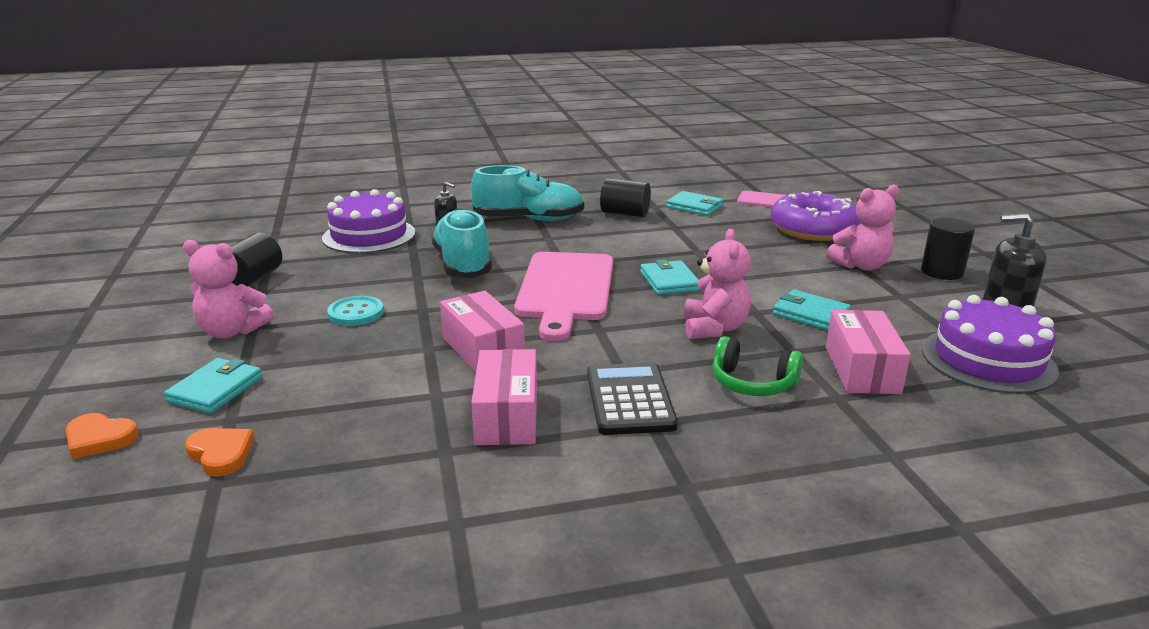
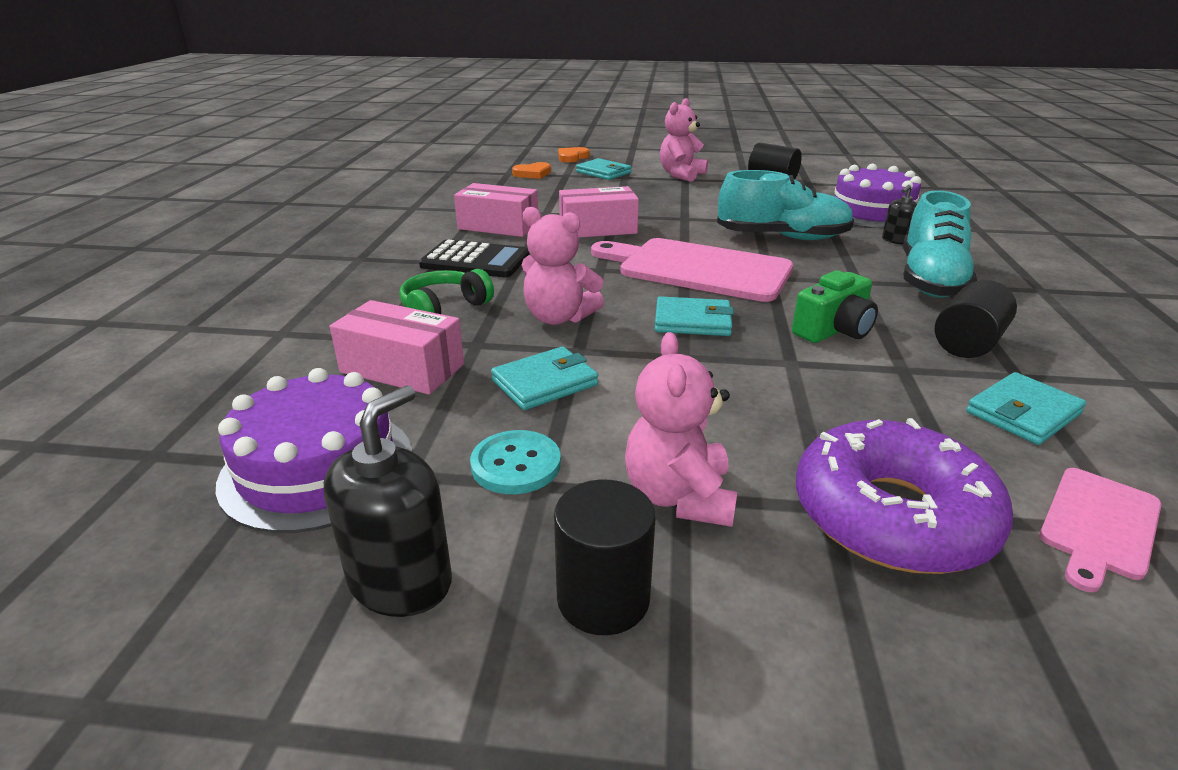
camera: 110 degrees right, 5 degrees up
(356, 313) = (691, 201): turquoise button -> turquoise button (516, 464)
(640, 242) = (833, 330): none -> green camera

